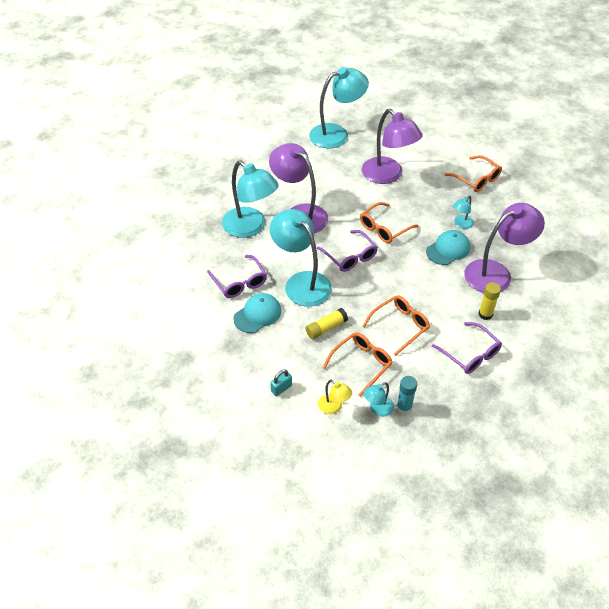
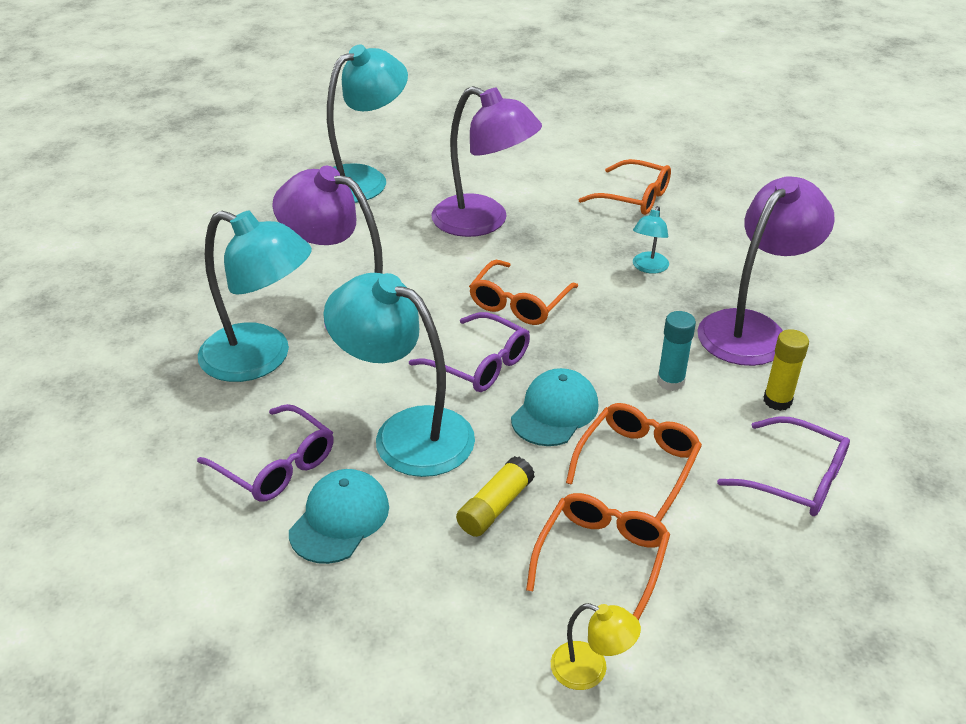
camera: 20 degrees left, 10 degrees down
(281, 388) = (456, 664): turquoise padlock -> none
(377, 409) = (683, 644): turquoise lamp -> none
(404, 407) = (733, 622): turquoise glue stick -> turquoise glue stick (670, 381)
(448, 249) = (649, 311): turquoise cap -> turquoise cap (555, 411)

